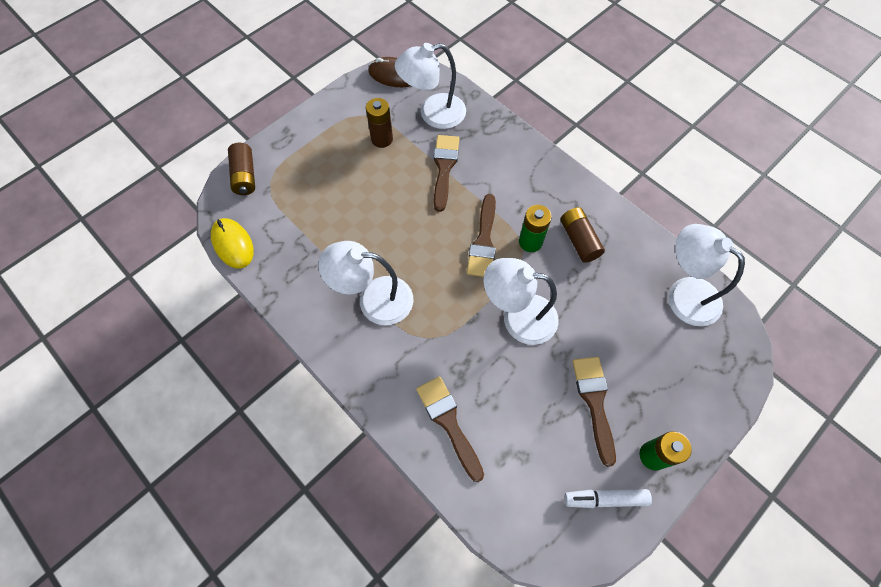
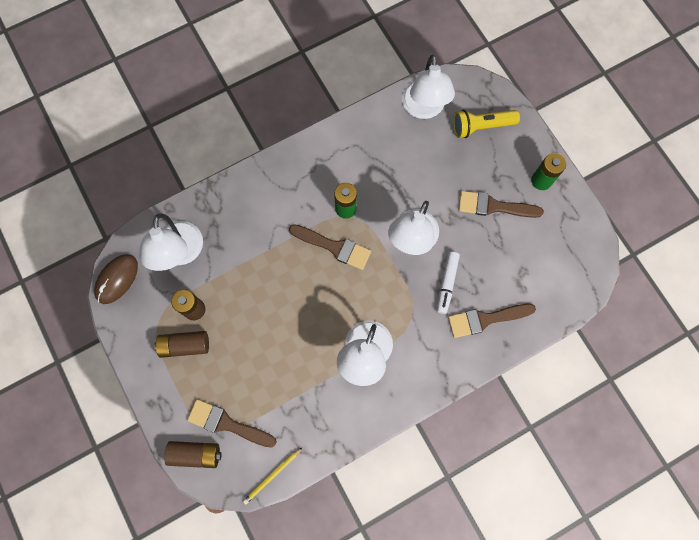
camera: 75 degrees left, 10 degrees up
(233, 244) = (272, 476): yellow mouse -> yellow pencil
(444, 168) = (246, 259): brown brush -> brown brush (227, 424)
(579, 240) = (355, 169): brown battery -> brown battery (185, 345)
(605, 499) = (564, 224): white marker -> white marker (447, 283)
(684, 294) = (424, 108): white lamp -> white lamp turned 60 degrees counterclockwise
(692, 364) = (481, 126): none -> yellow flashlight

